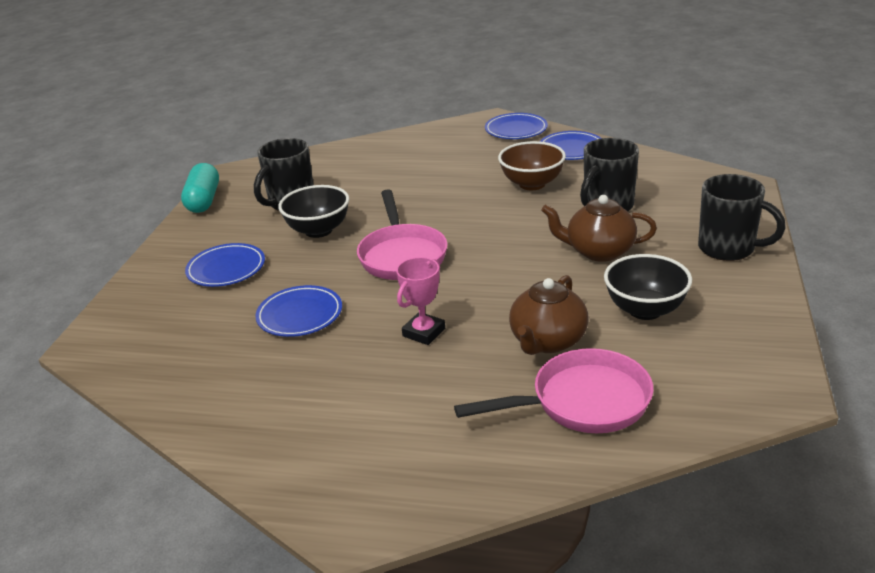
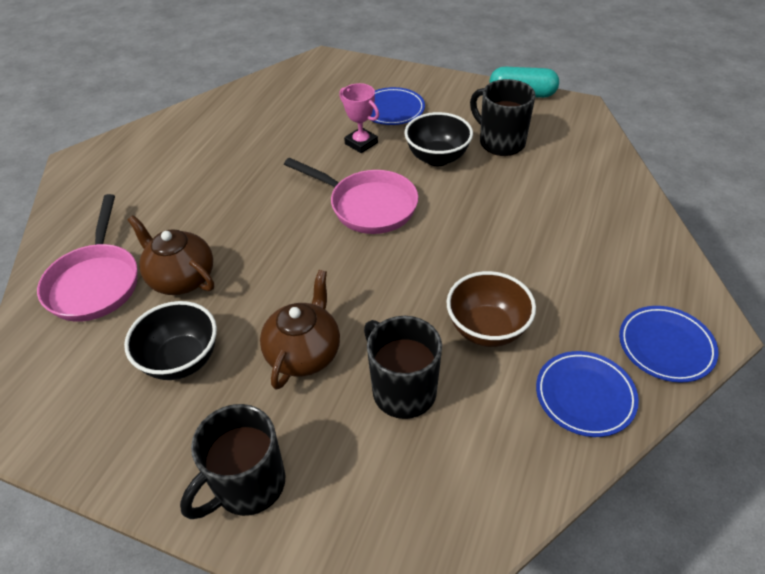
camera: 100 degrees right, 15 degrees up
(300, 315) = (304, 145): blue plate -> none
(402, 255) = (367, 206): pink pan -> pink pan turned 150 degrees counterclockwise
(424, 332) = (241, 207): pink trophy -> pink trophy (361, 143)

